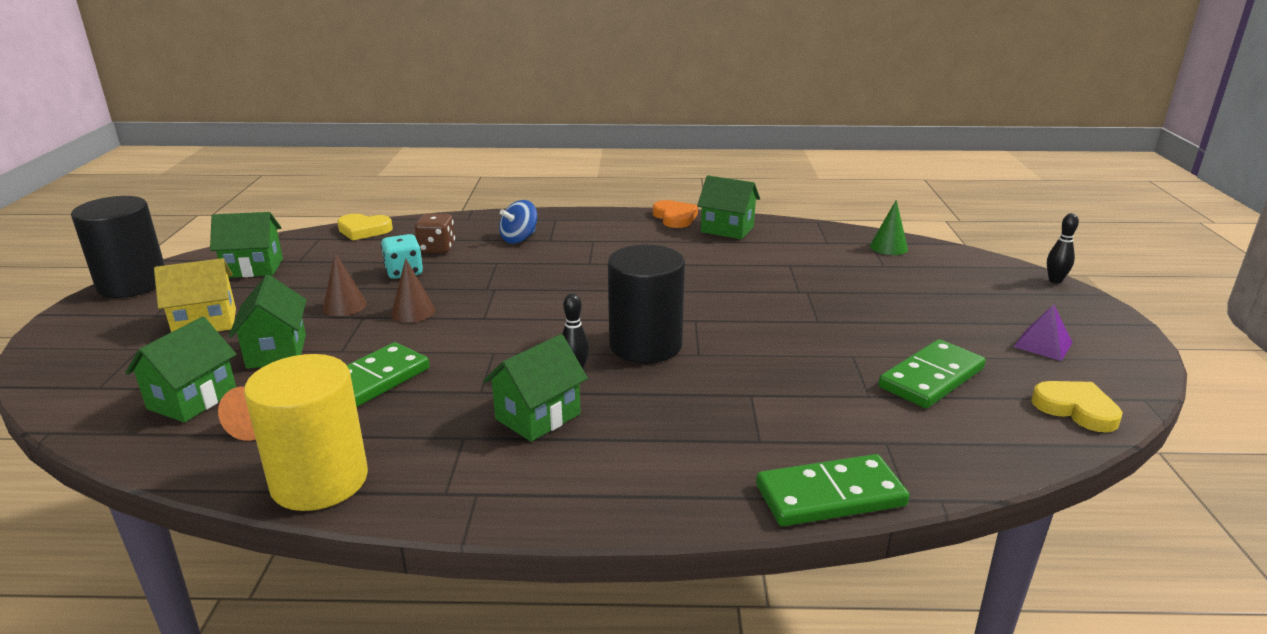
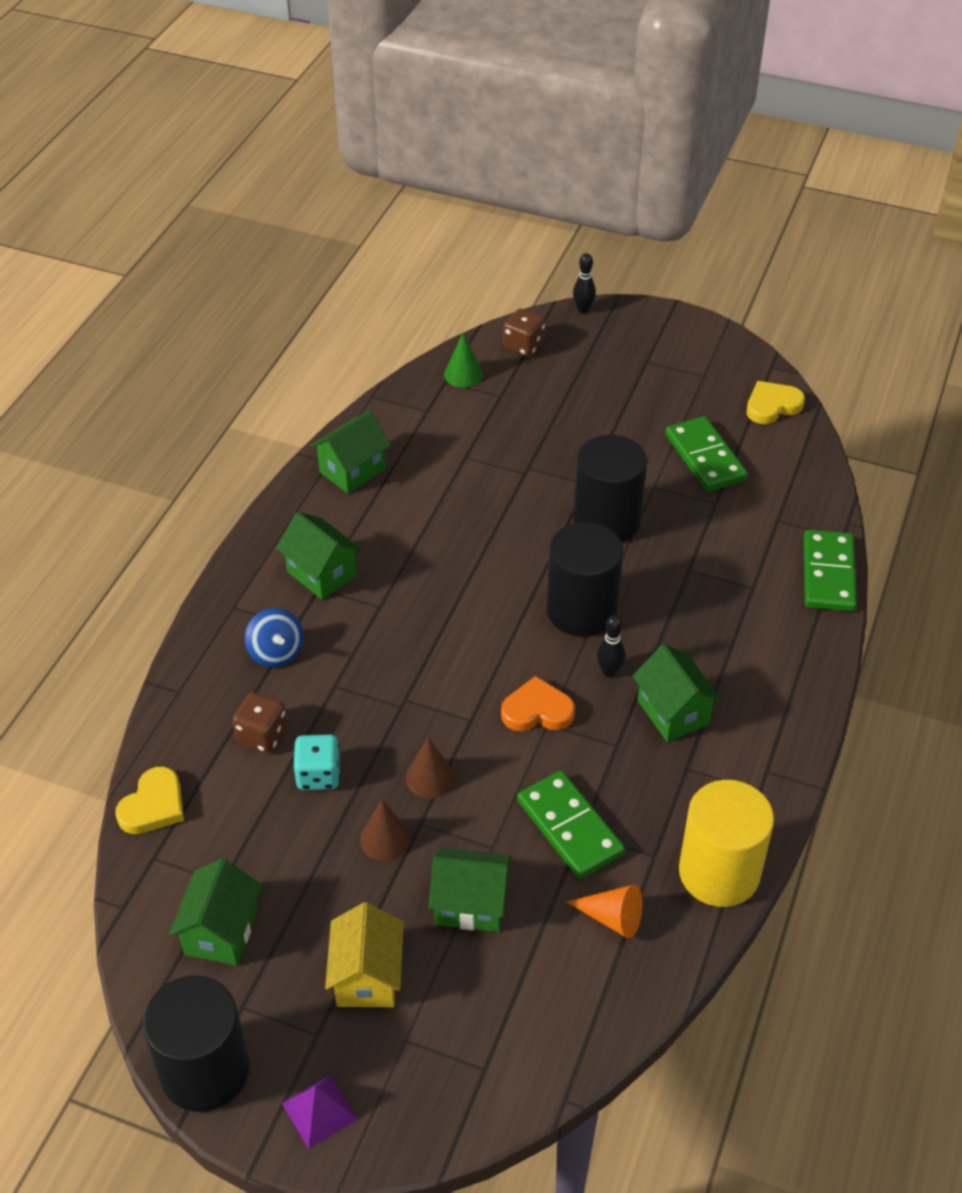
camera: 70 degrees left, 20 degrees up
(192, 399) = (546, 977): green house -> green house (321, 574)
(675, 217) = (293, 501): orange heart -> orange heart (537, 710)
(776, 338) = (606, 521): none -> black cylinder
(961, 264) = (523, 346): none -> brown dice
(1043, 344) = (682, 374): purple pyramid -> purple pyramid (319, 1111)

